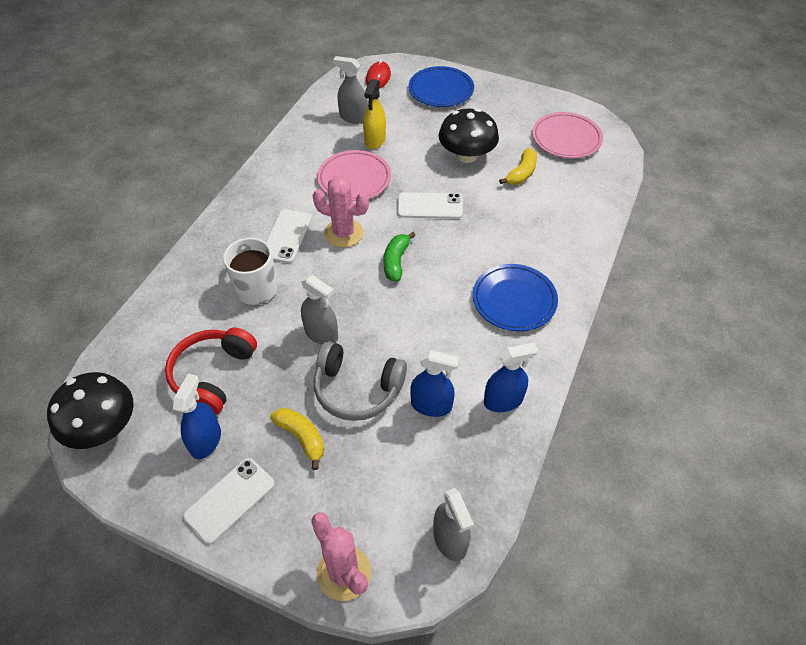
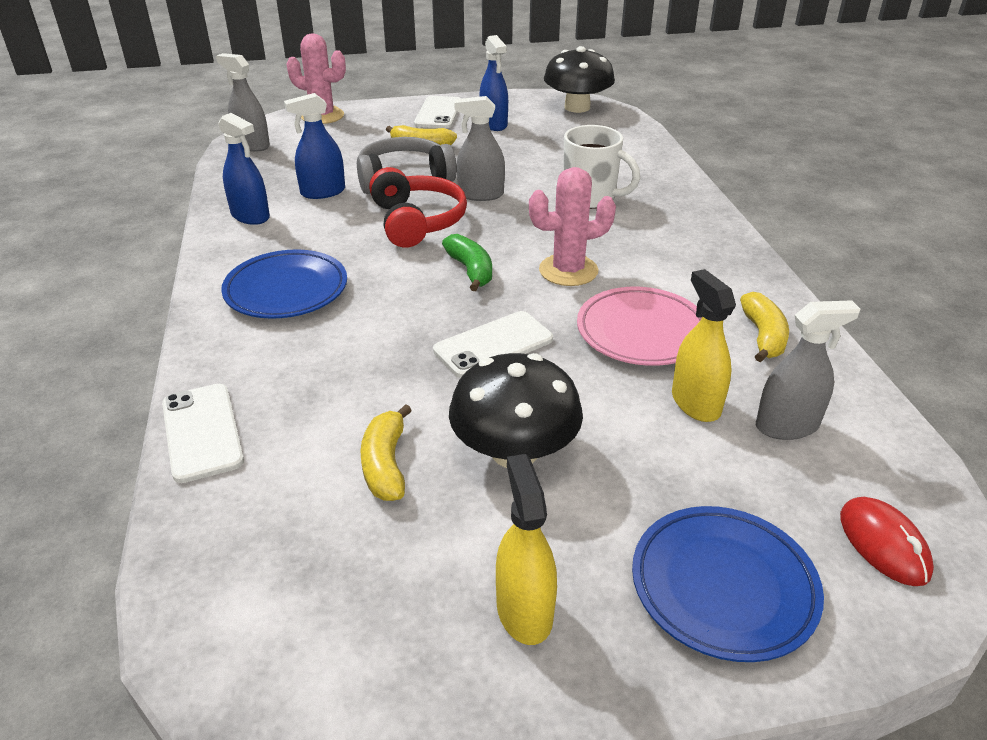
camera: 145 degrees right, 15 degrees down
(213, 375) = (540, 147): red headphones -> red headphones (417, 221)
(287, 236) = (628, 243): white phone -> white phone (202, 432)
(305, 152) = (763, 336): none -> yellow banana
(503, 400) = (250, 216): blue spray bottle -> blue spray bottle turned 90 degrees counterclockwise
(507, 111) = (524, 611): none -> yellow spray bottle
(566, 139) = (335, 599): pink plate -> none

